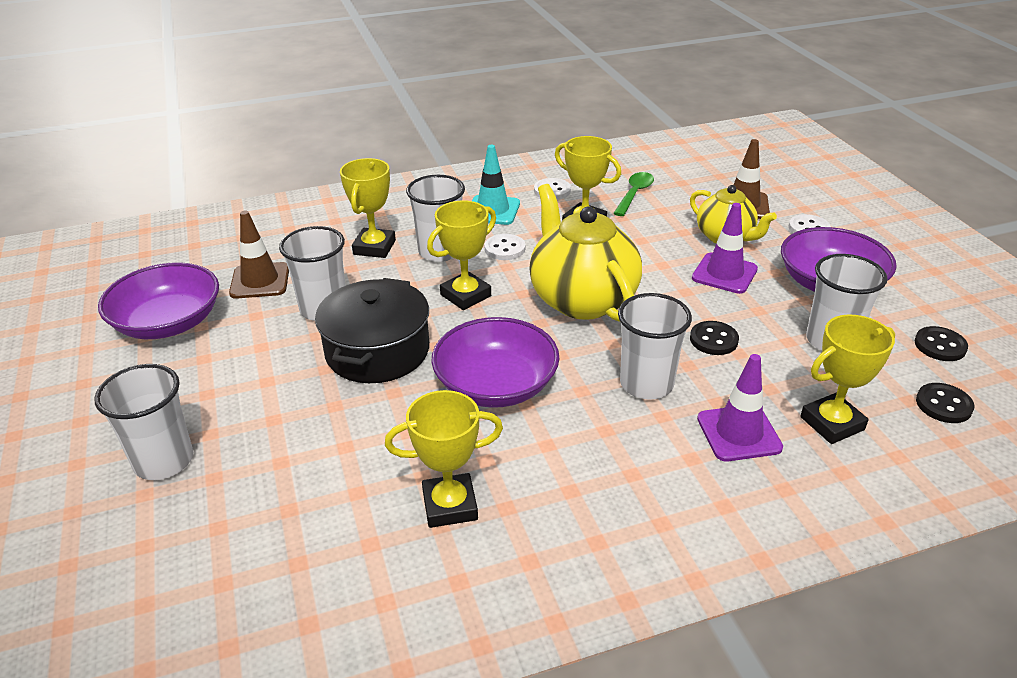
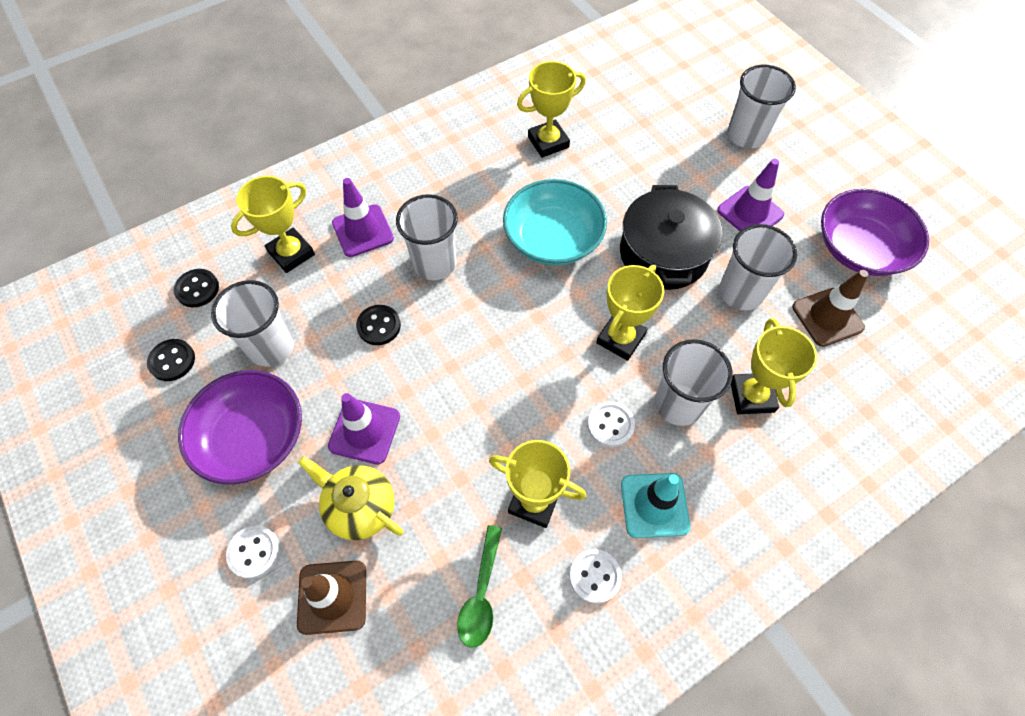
camera: 165 degrees right, 25 degrees up
(248, 372) = (750, 212): none -> purple traffic cone
(496, 385) = (553, 238): purple bowl -> turquoise bowl
(582, 299) = (507, 356): yellow teapot -> none

